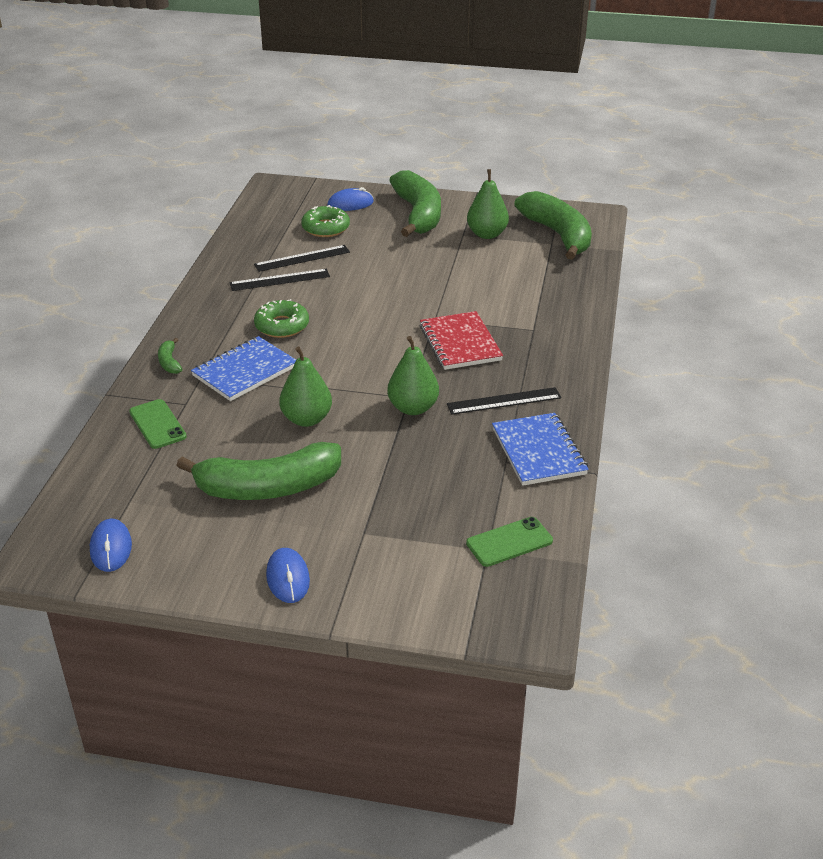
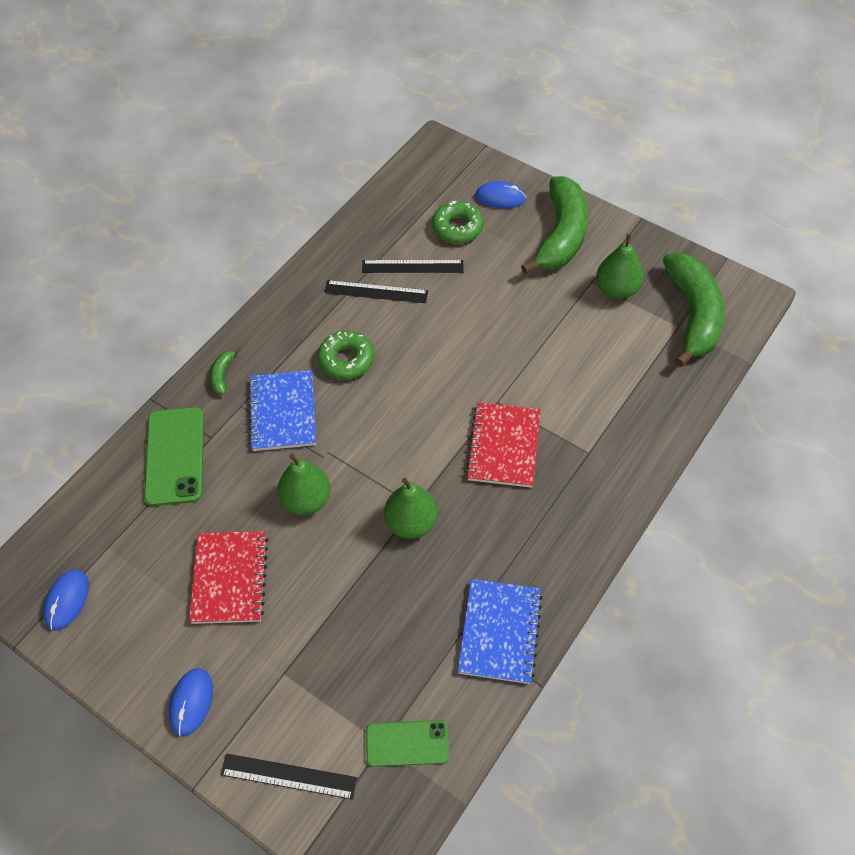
camera: 25 degrees right, 20 degrees up
(157, 424) = (175, 456): green phone -> green phone, size x1.55
(245, 371) = (283, 412): blue notebook -> blue notebook turned 75 degrees counterclockwise
(268, 487) = (230, 578): green banana -> red notebook
(504, 401) = (503, 547): black ruler -> black ruler (288, 776)

